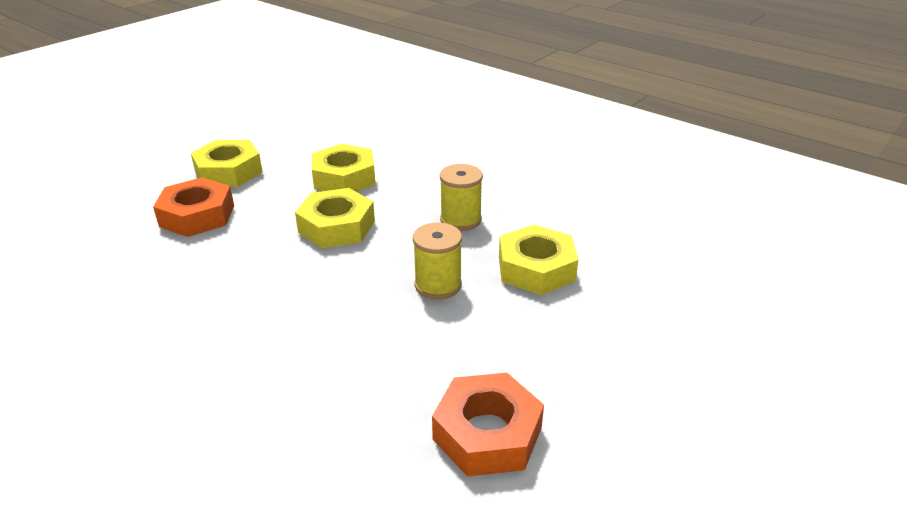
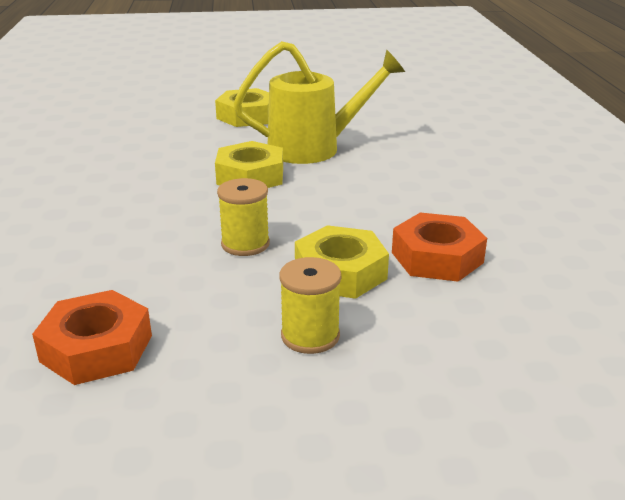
camera: 45 degrees right, 5 degrees down
(197, 216) = (182, 134): orange nut -> orange nut (437, 257)
(344, 178) = (315, 148): yellow nut -> yellow watering can
(460, 220) = (347, 211): yellow spool -> yellow spool (310, 336)

